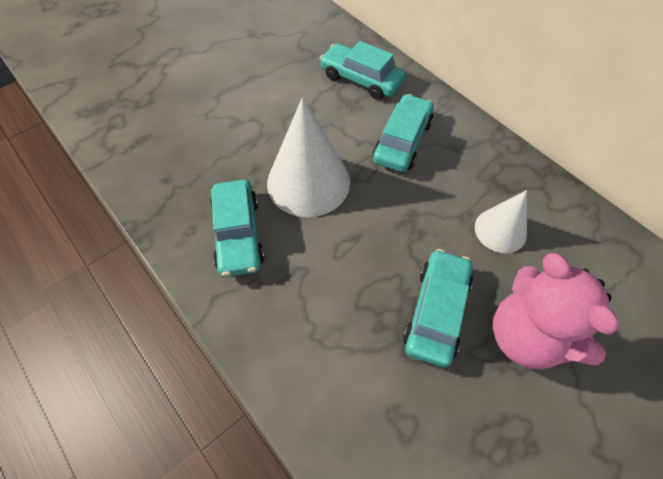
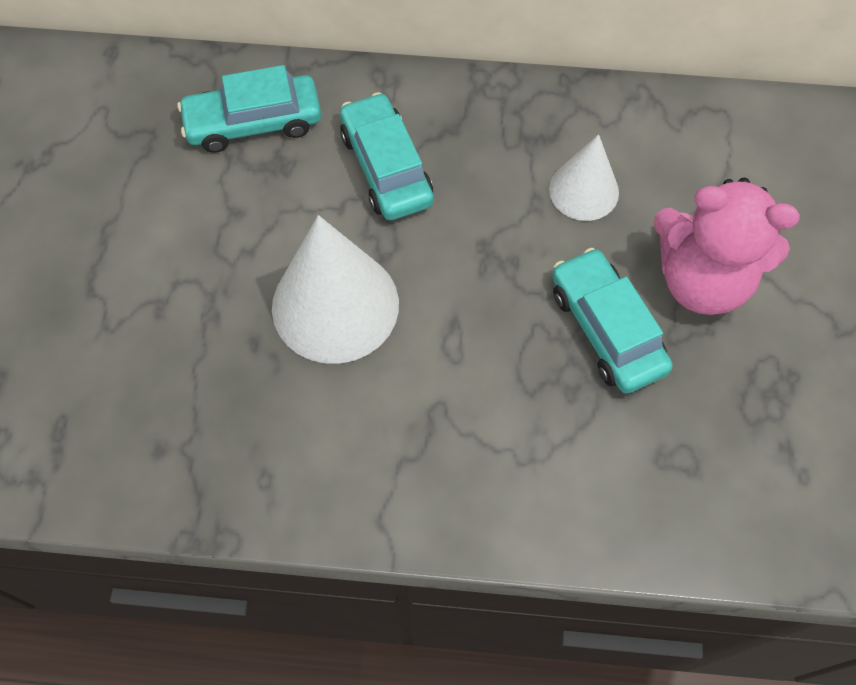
camera: 45 degrees left, 5 degrees up
(238, 234) = (325, 433): turquoise car -> none

